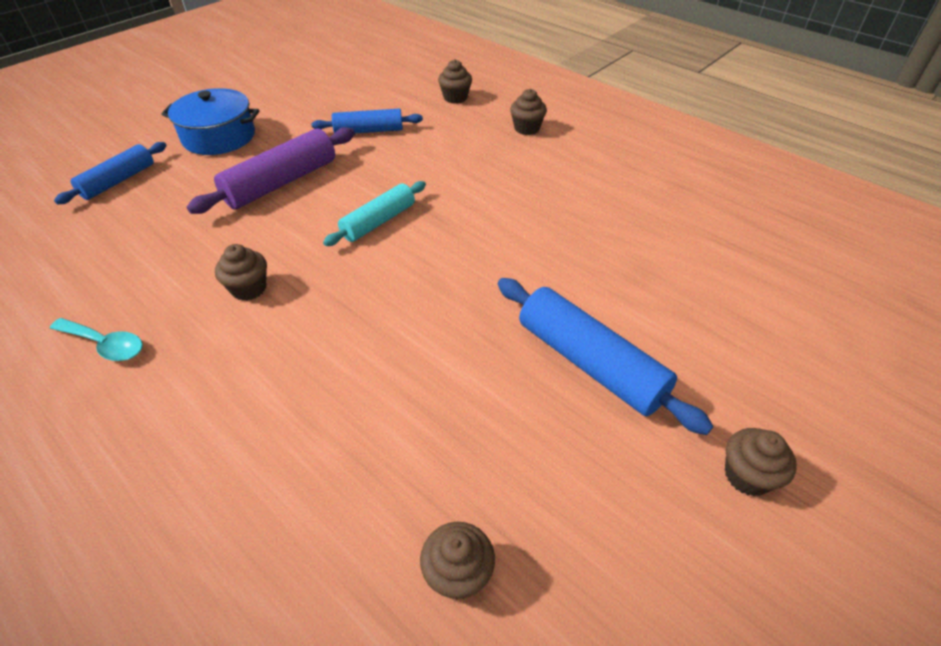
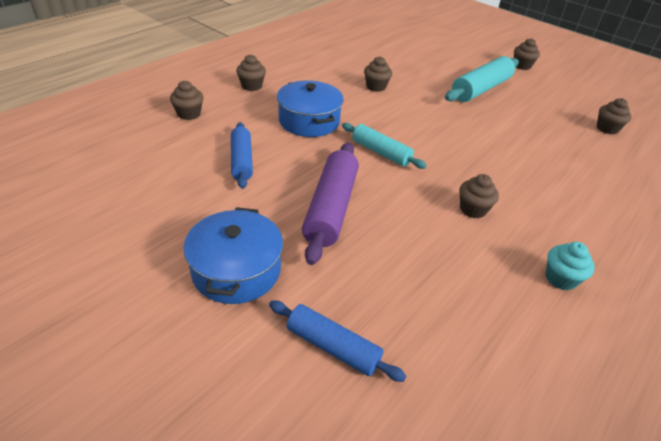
camera: 95 degrees left, 5 degrees down
(105, 344) = (560, 278): turquoise spoon -> turquoise cupcake
(281, 182) = (331, 208): purple rolling pin -> purple rolling pin turned 60 degrees clockwise
(449, 169) = (309, 121): none -> blue pot
(556, 228) = (375, 87): none -> brown cupcake
(590, 363) = (480, 89): blue rolling pin -> turquoise rolling pin

